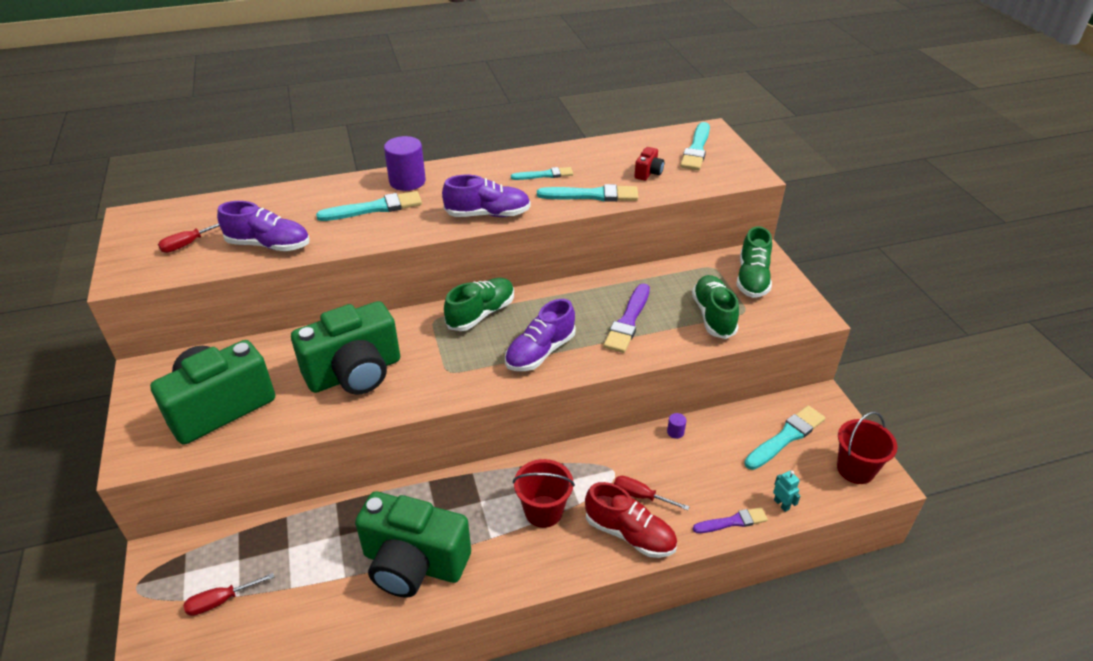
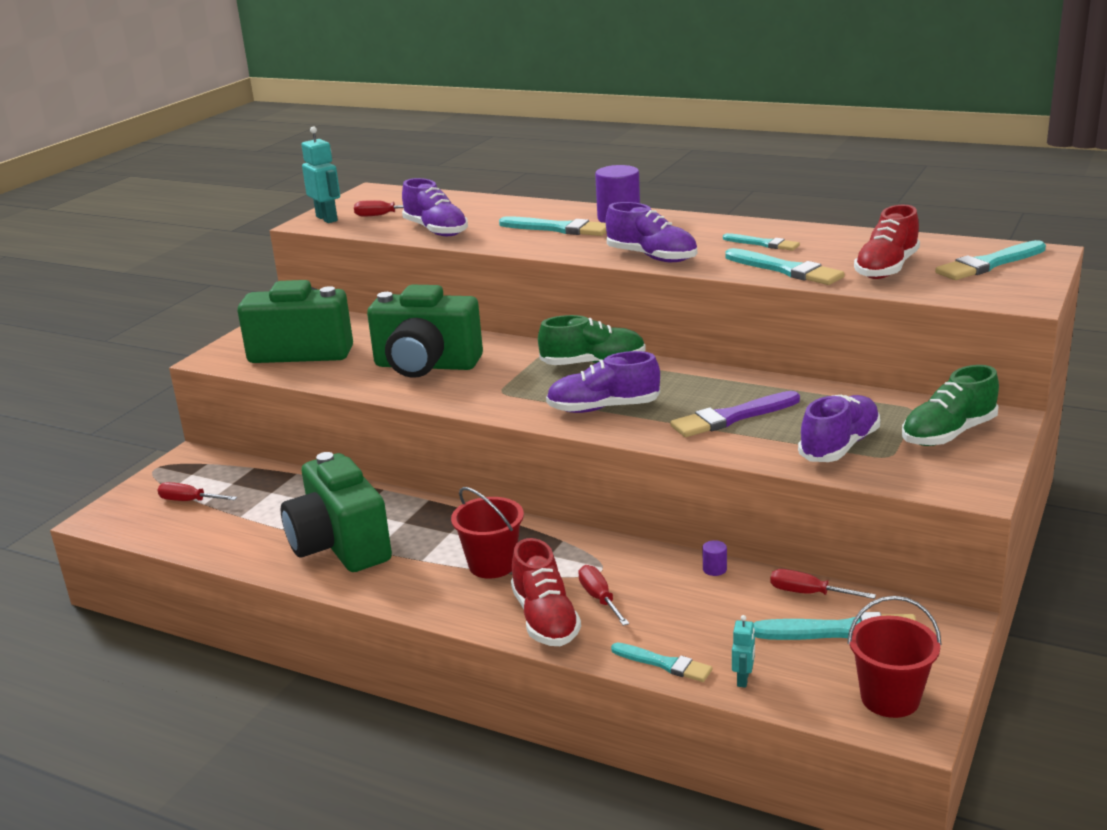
camera: 45 degrees right, 15 degrees down
(134, 266) = (327, 219): none -> turquoise robot
(648, 173) = (886, 269): red camera -> red shoe
(713, 316) = (839, 446): green shoe -> purple shoe
(732, 522) = (664, 664): purple brush -> turquoise brush
(741, 420) = (809, 593): none -> red screwdriver

